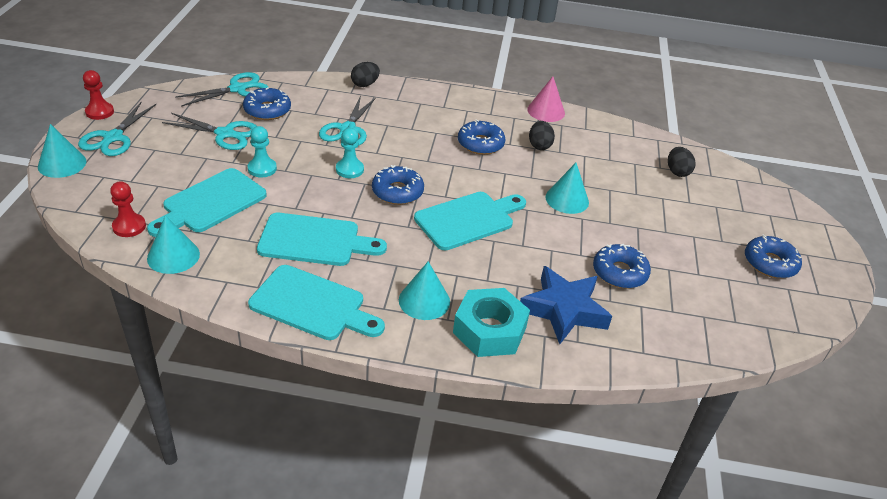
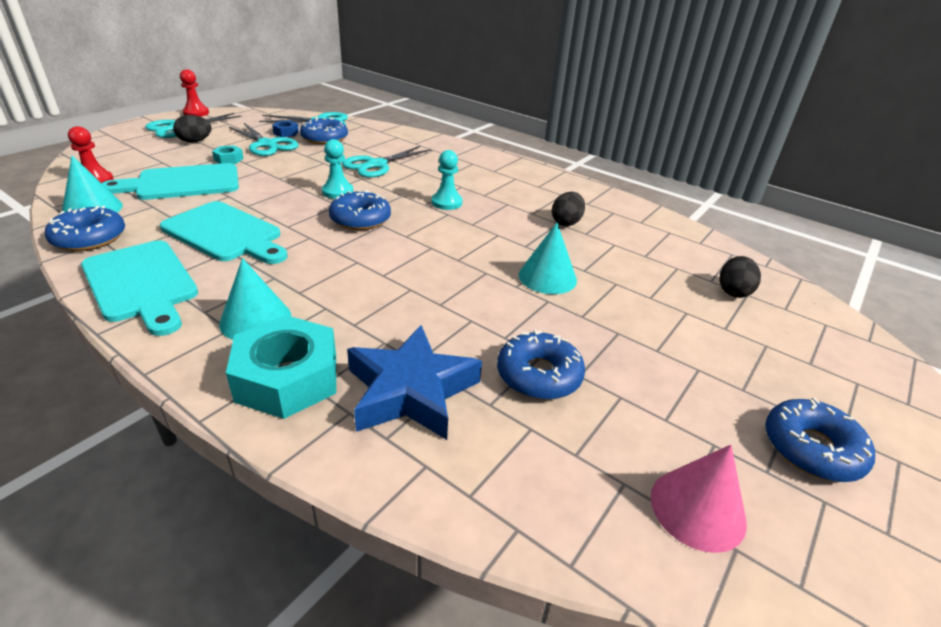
camera: 30 degrees right, 5 degrees down
(62, 164) = (119, 133): turquoise cone -> none
(214, 163) = (229, 159): none -> turquoise nut
(223, 113) = (286, 133): none -> blue nut
(262, 168) = (261, 172): turquoise pawn -> turquoise pawn (446, 202)
(365, 84) = (435, 141): black egg -> black egg (195, 141)
(468, 219) = (405, 262): turquoise cutting board -> none
(480, 144) = (498, 205): blue donut -> blue donut (89, 238)
(546, 111) = (605, 198): pink cone -> pink cone (697, 509)

